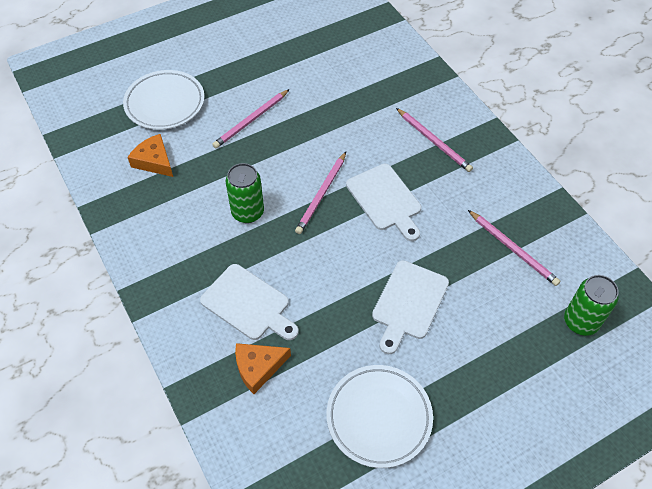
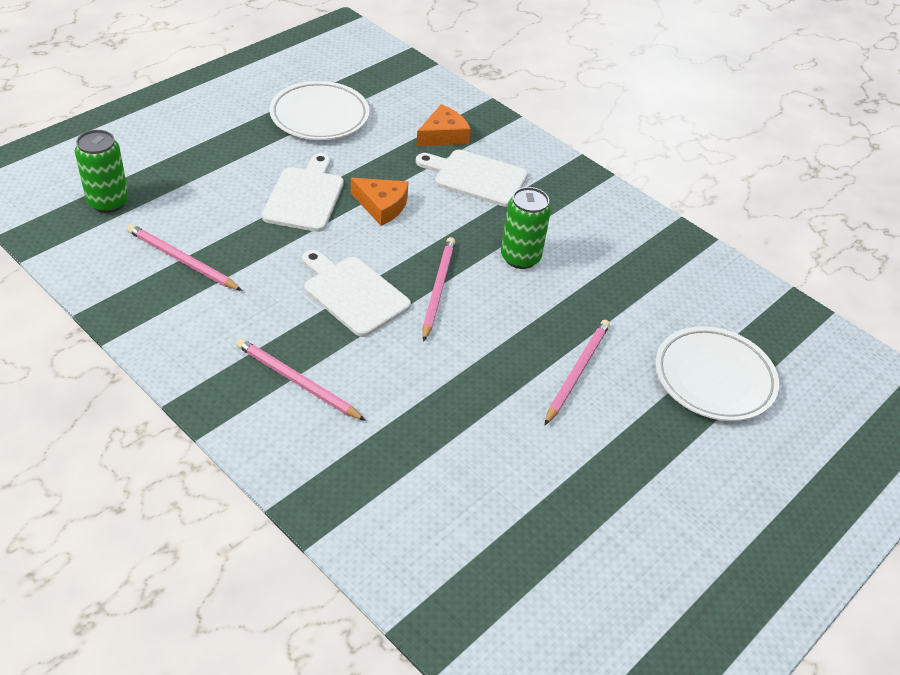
camera: 160 degrees right, 10 degrees down
(154, 161) = (670, 298): orange cheese -> orange cheese (382, 206)

